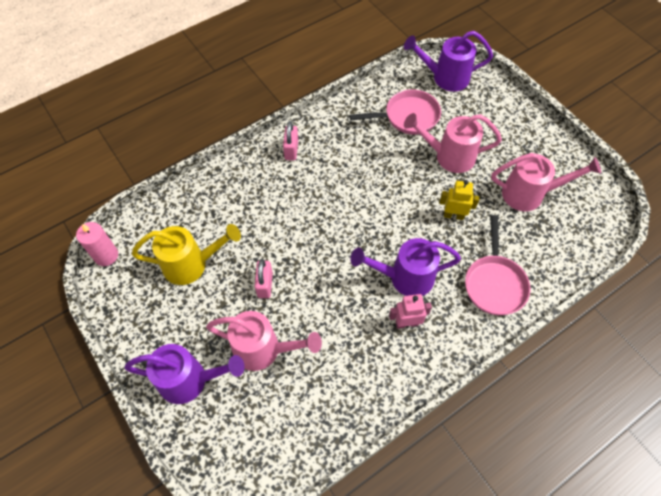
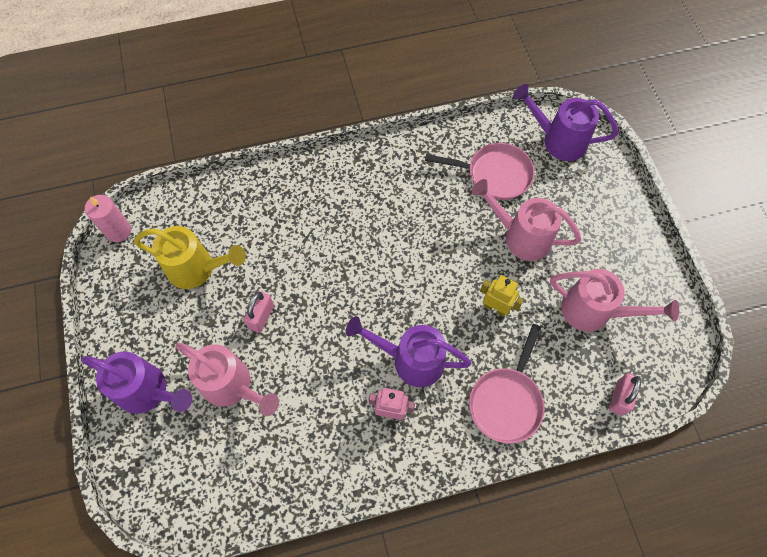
camera: 20 degrees right, 5 degrees up
(291, 150) = (350, 174): pink padlock -> pink padlock (619, 398)

